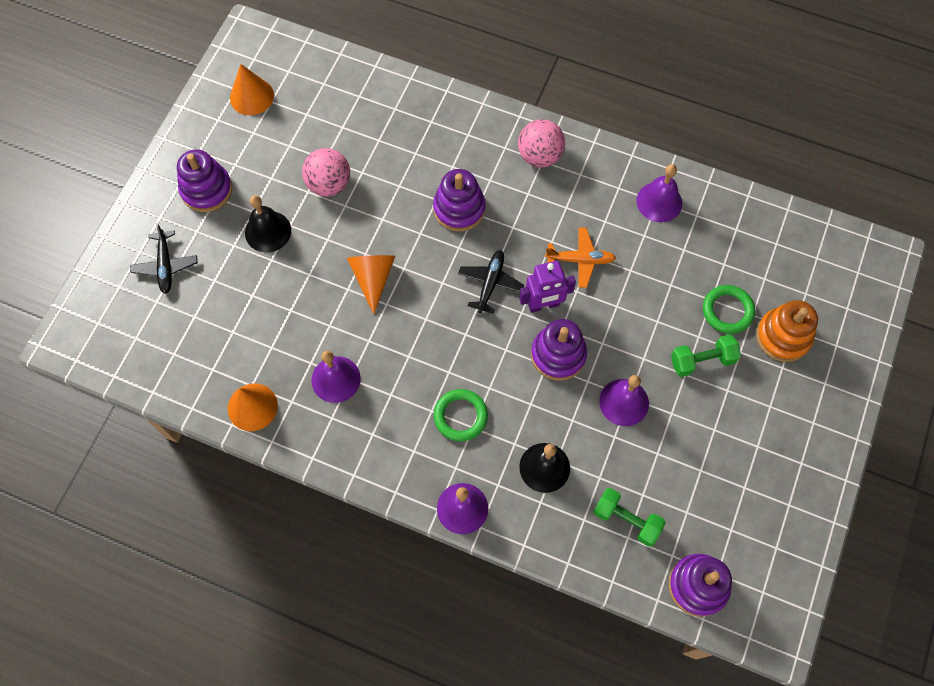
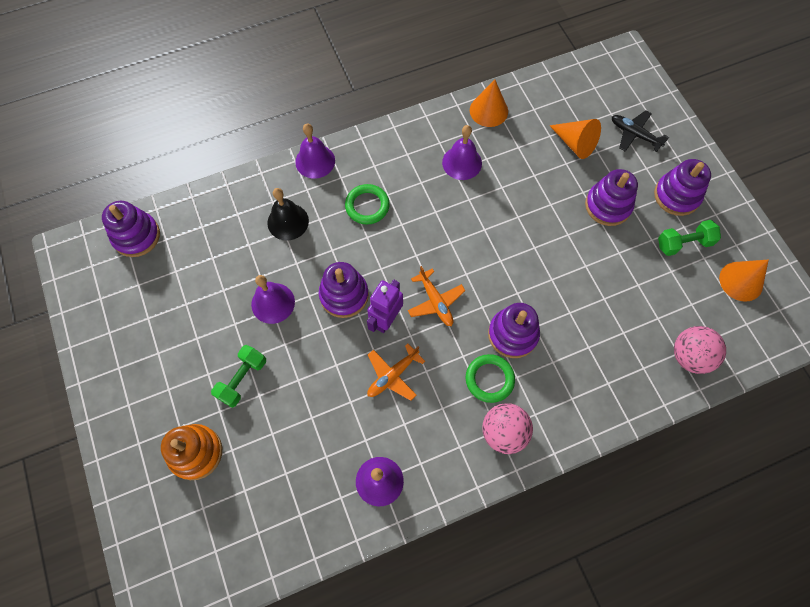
camera: 135 degrees right, 0 degrees up
(268, 231) = (608, 205): black bell -> purple stacking toy
(329, 184) = (613, 270): pink ball -> pink ball (689, 356)
(373, 278) = (511, 236): orange cone -> orange cone (575, 144)
(490, 283) = (436, 302): black plane -> orange plane
(626, 520) = (210, 235): green dumbbell -> green dumbbell (683, 243)
(727, 311) = (253, 435): green ring -> green ring (489, 379)

